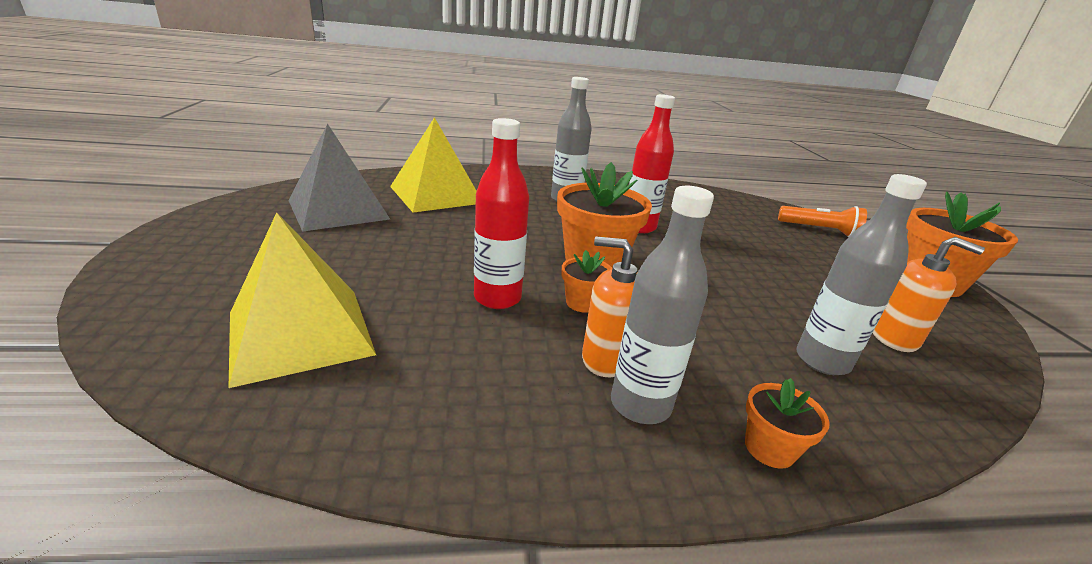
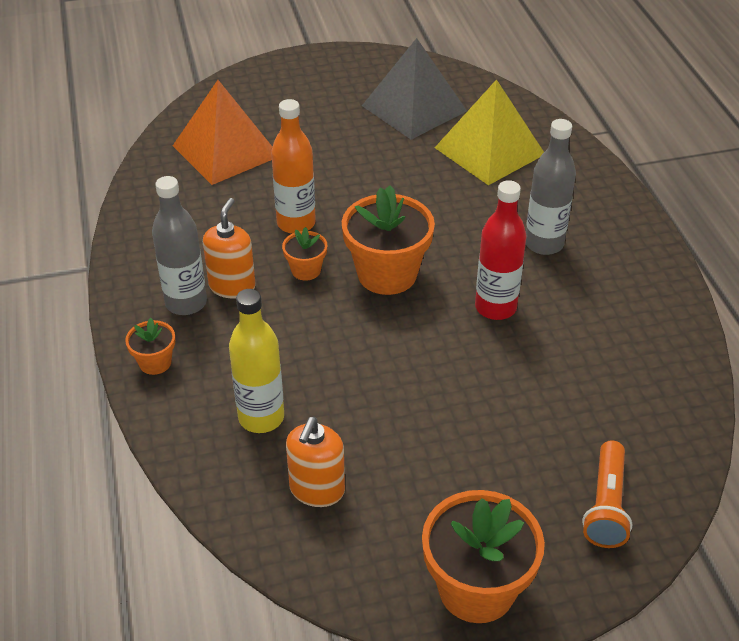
camera: 85 degrees right, 15 degrees up
(300, 332) = (226, 151): yellow pyramid -> orange pyramid
(497, 298) = (296, 223): red bottle -> orange bottle
(822, 361) = (261, 417): grey bottle -> yellow bottle

